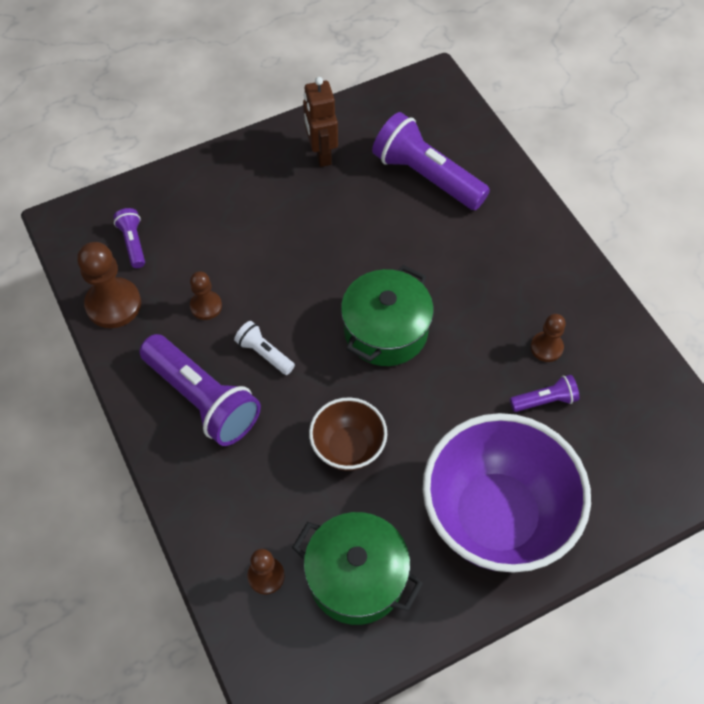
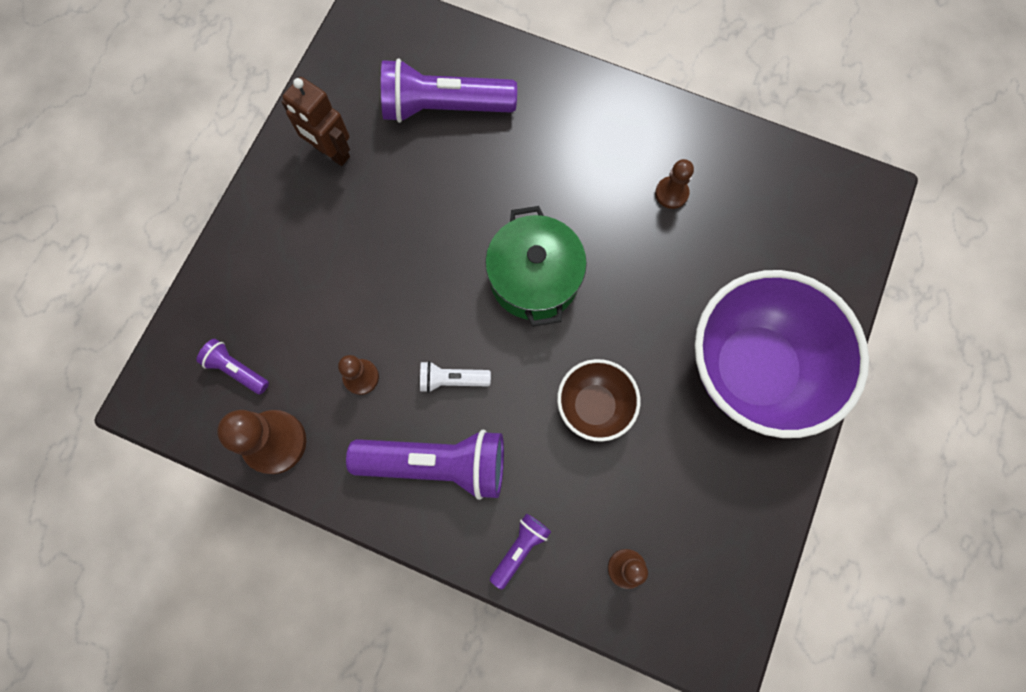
camera: 40 degrees left, 15 degrees up
(356, 577) = (695, 508): green pot -> none
(545, 400) = (708, 241): purple flashlight -> purple flashlight (520, 549)

